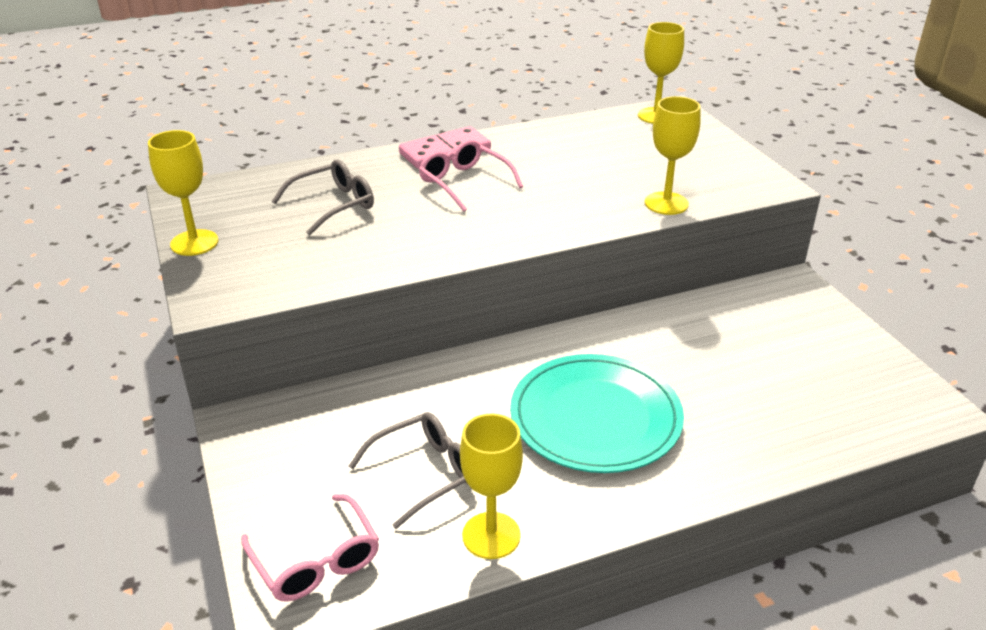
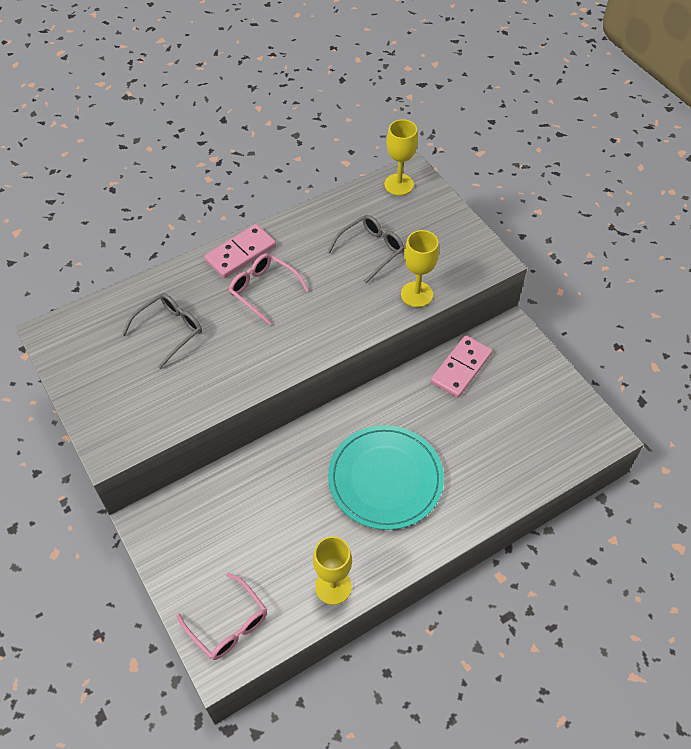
camera: 10 degrees left, 20 degrees up
(194, 243) = (76, 389): yellow goblet -> none
(425, 473) = (281, 544): grey glasses -> grey glasses (371, 250)
(720, 314) = (461, 368): none -> pink domino

